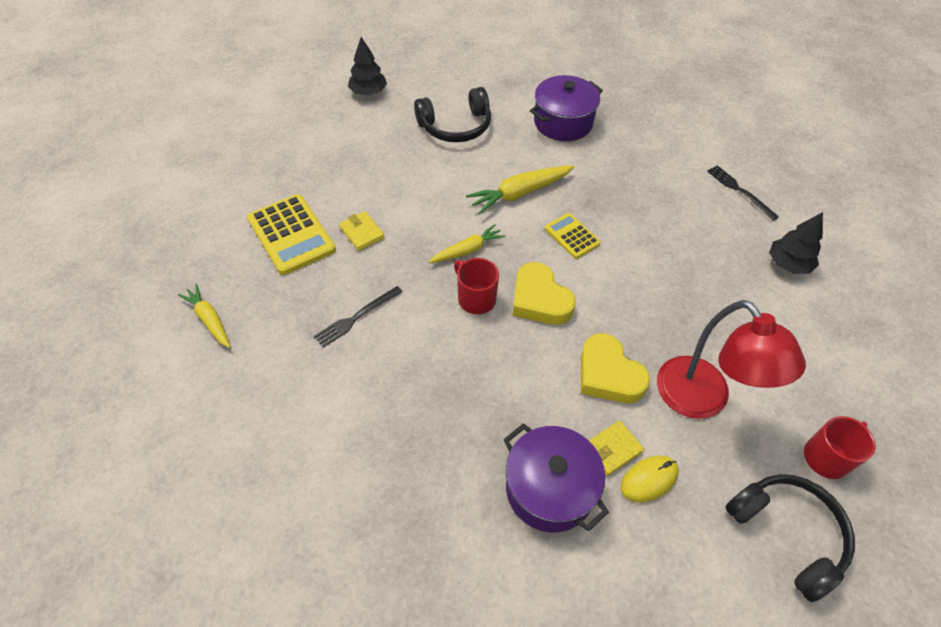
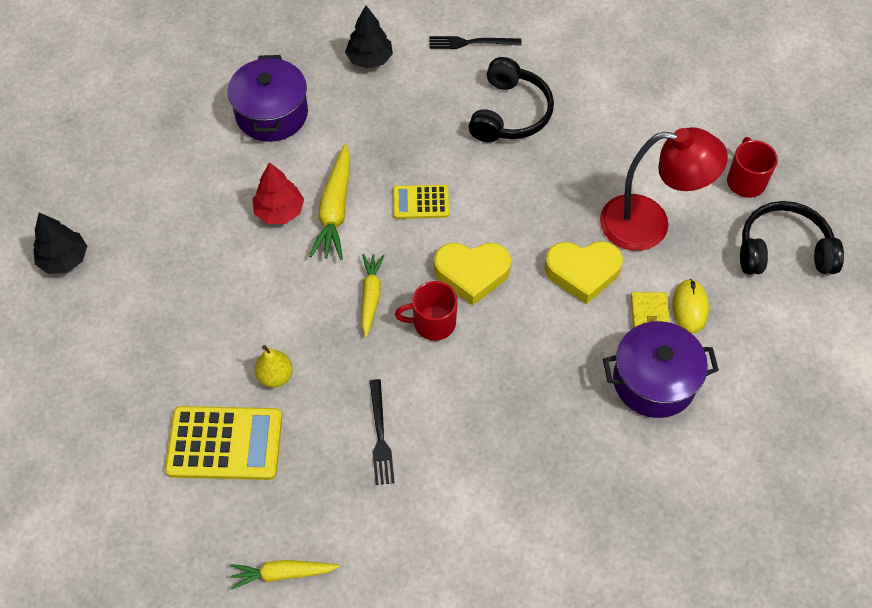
camera: 55 degrees left, 5 degrees up
(362, 233) = (275, 376): yellow wallet -> yellow pear
(455, 126) = (194, 208): black headphones -> black headphones (510, 113)
(491, 166) = (279, 211): none -> red tree
(788, 264) = (571, 71): black tree -> black tree (369, 59)

